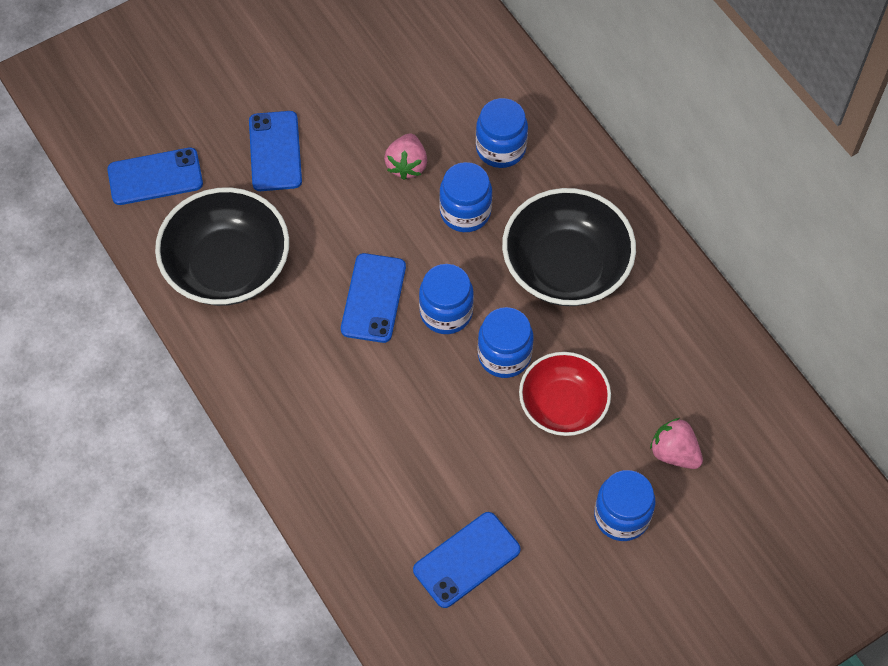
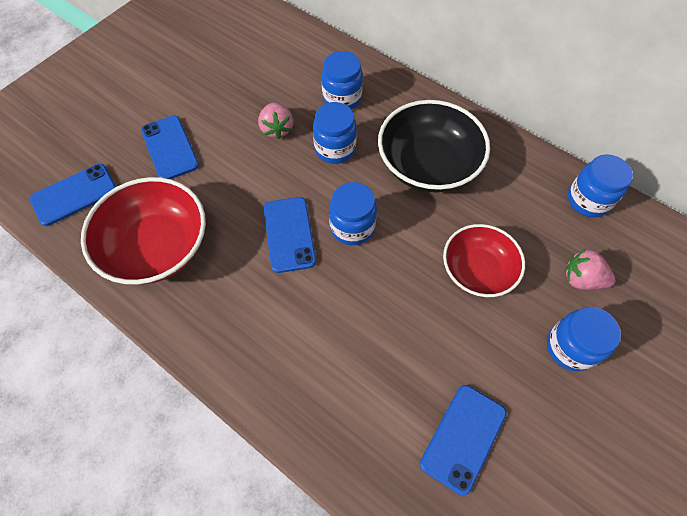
camera: 20 degrees left, 0 degrees up
(227, 266) = (157, 247): black bowl -> red bowl
(504, 355) = (413, 246): blue jar -> blue jar (588, 200)

